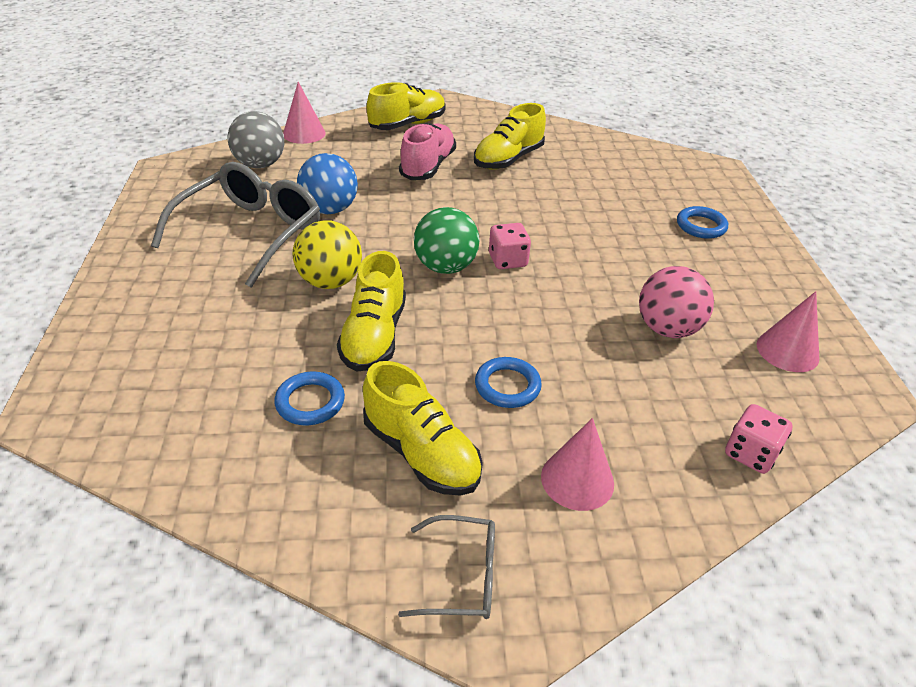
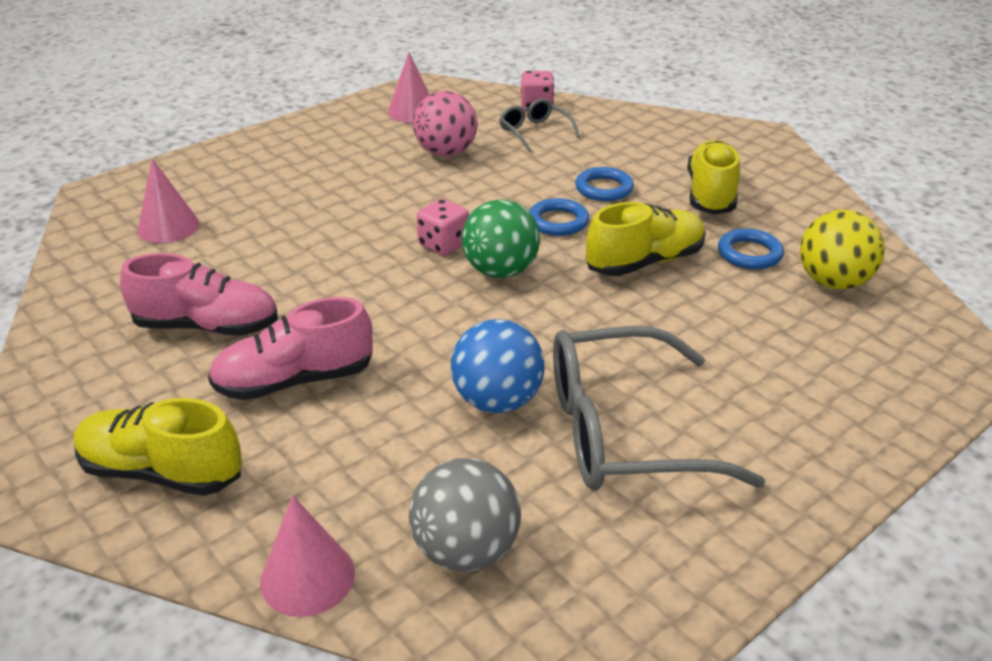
camera: 125 degrees left, 5 degrees down
(330, 282) = (616, 323): yellow ball -> yellow ball (833, 282)
(462, 576) = (758, 153): grey glasses -> grey glasses (534, 132)
(508, 159) = (207, 326): yellow shoe -> pink shoe
(577, 480) = (642, 144): pink cone -> pink cone (168, 227)
(701, 226) = (254, 174): blue ring -> blue ring (558, 222)

